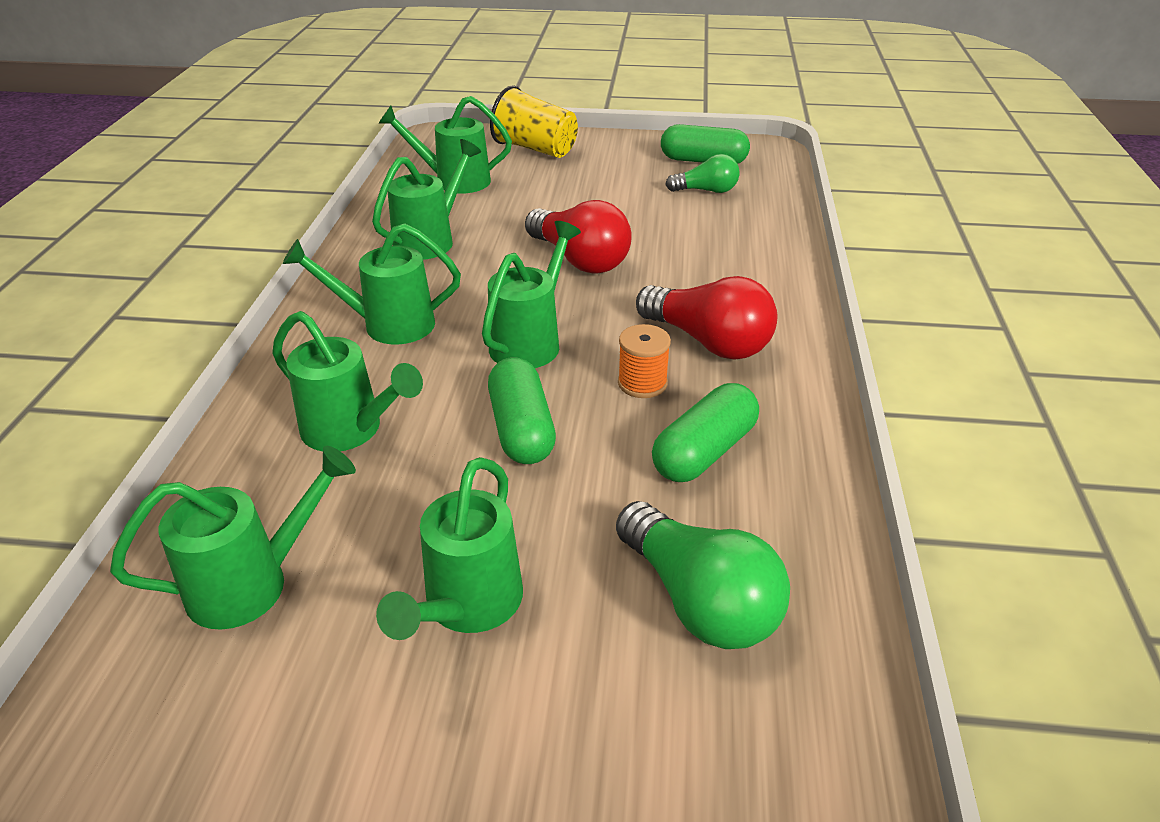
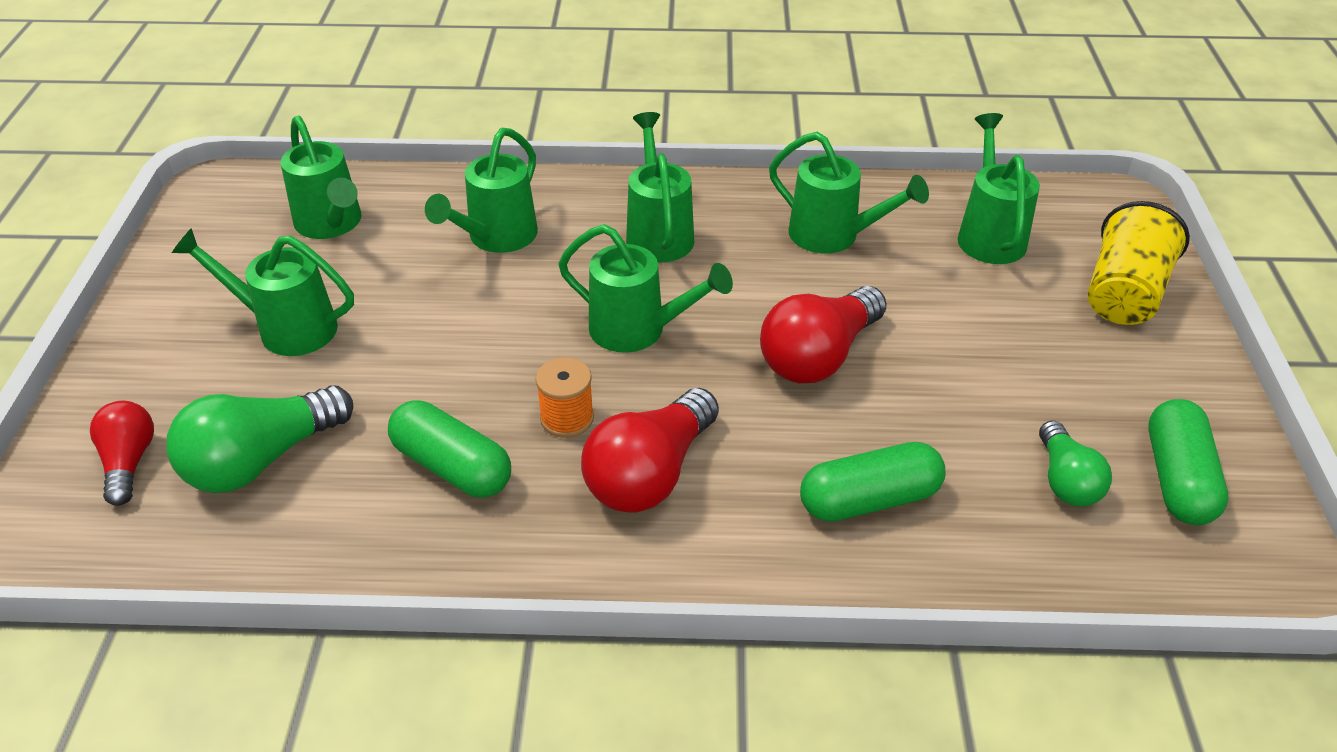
camera: 85 degrees right, 5 degrees up
(521, 429) = (494, 337): green capsule -> green capsule (869, 500)
(706, 742) = (129, 462): none -> red light bulb

